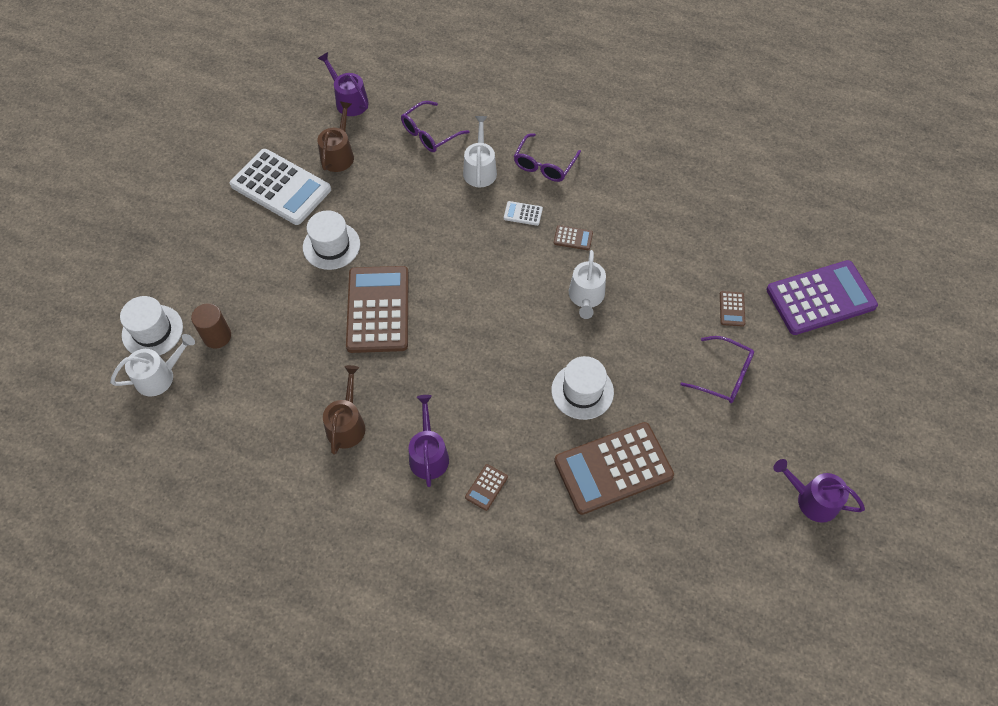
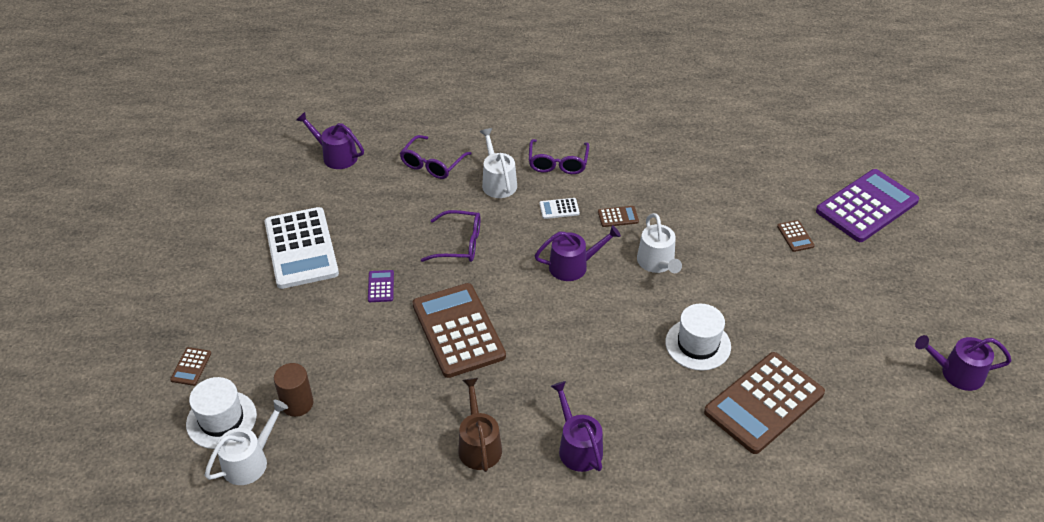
camera: 20 degrees left, 15 degrees down
(281, 187) = (301, 248): white calculator -> white calculator turned 60 degrees clockwise
(331, 246) = (381, 286): white hat -> purple calculator
(338, 155) = (348, 205): brown watering can -> none
(486, 487) = (651, 459): brown calculator -> brown calculator (191, 367)
(507, 276) = (573, 266): none -> purple watering can
(723, 376) = (819, 293): purple glasses -> purple glasses (460, 244)

